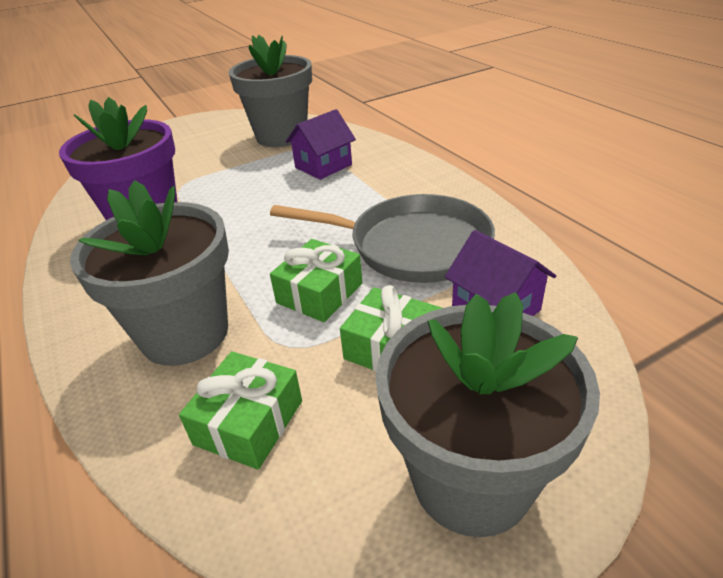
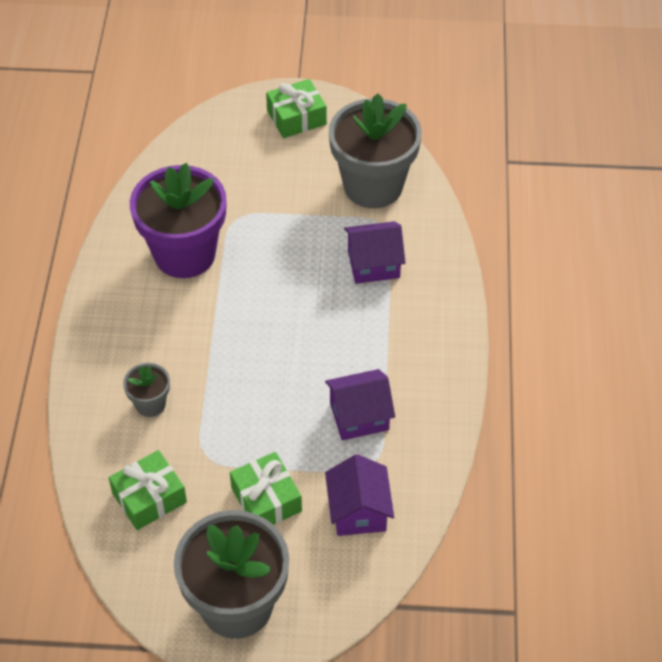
camera: 30 degrees right, 15 degrees up
(185, 334) = (150, 404): grey flower pot -> grey flower pot, size x0.46
(319, 293) = (257, 422): green gift -> green gift (296, 117)
(413, 246) = (359, 416): grey pan -> purple house

